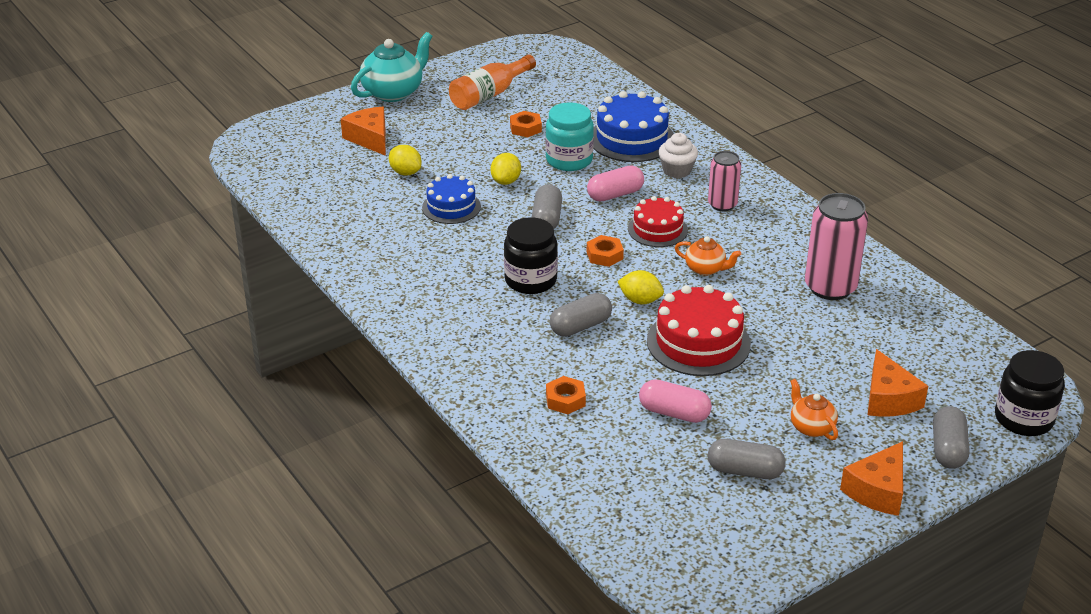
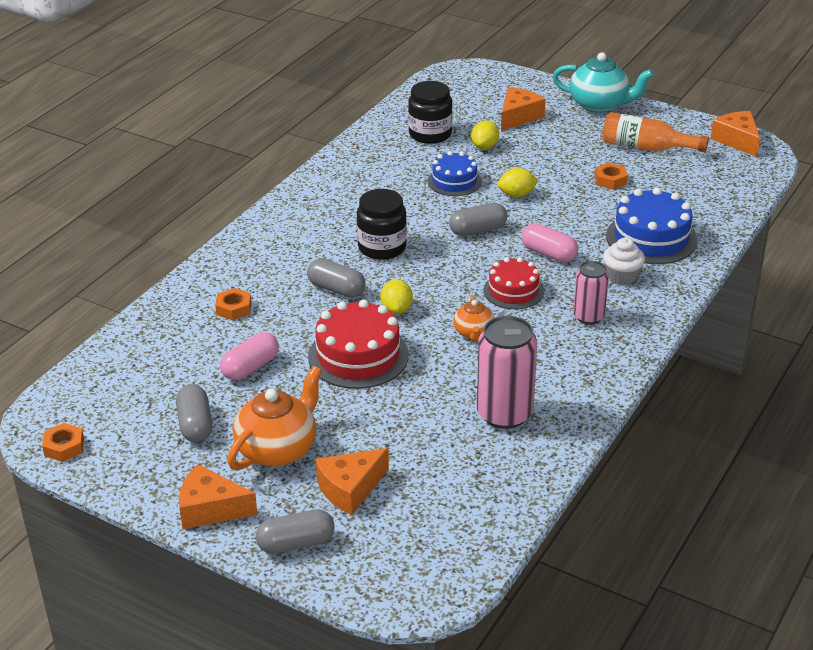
camera: 65 degrees right, 0 degrees up
(519, 52) = (737, 140): none -> orange cheese
(569, 160) = (581, 216): turquoise jar -> none
(604, 255) = (449, 273): orange nut -> orange nut (64, 447)
(674, 413) = (250, 367): pink capsule -> pink capsule turned 45 degrees clockwise
(811, 427) = (278, 449): orange teapot -> orange teapot, size x1.81
(1023, 419) = (377, 589): black jar -> black jar (430, 134)

